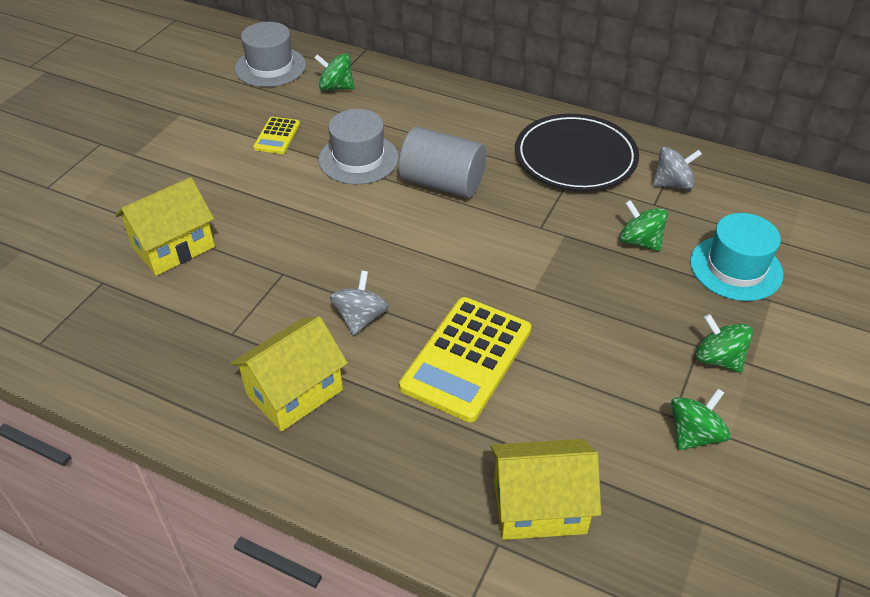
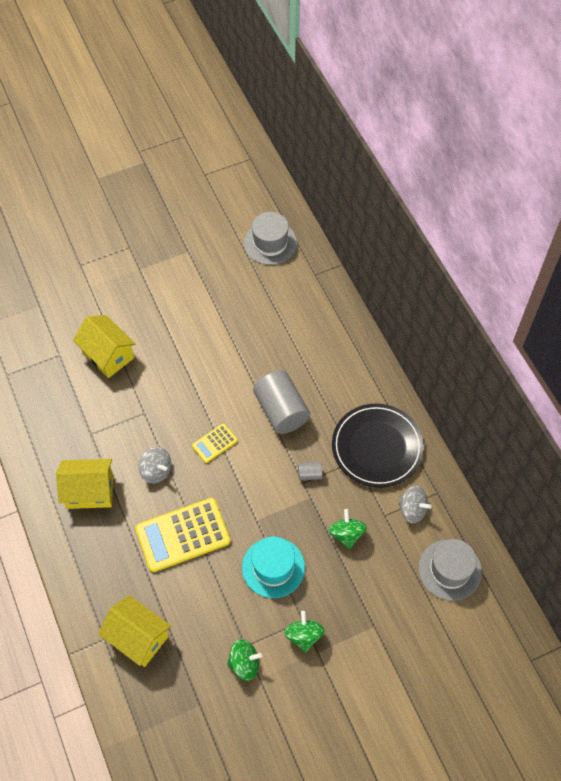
camera: 40 degrees right, 15 degrees up
(173, 247) = (108, 355): yellow house -> yellow house turned 45 degrees clockwise
(277, 136) = (225, 307): yellow calculator -> yellow calculator (214, 443)
(336, 87) = (292, 288): green spinning top -> none
(358, 159) = (253, 358): grey hat -> grey hat (450, 570)
(360, 318) = (156, 471): grey spinning top -> grey spinning top turned 75 degrees clockwise
(538, 216) = (309, 474): none -> grey cylinder
(736, 268) = (379, 592): turquoise hat -> turquoise hat (273, 567)

